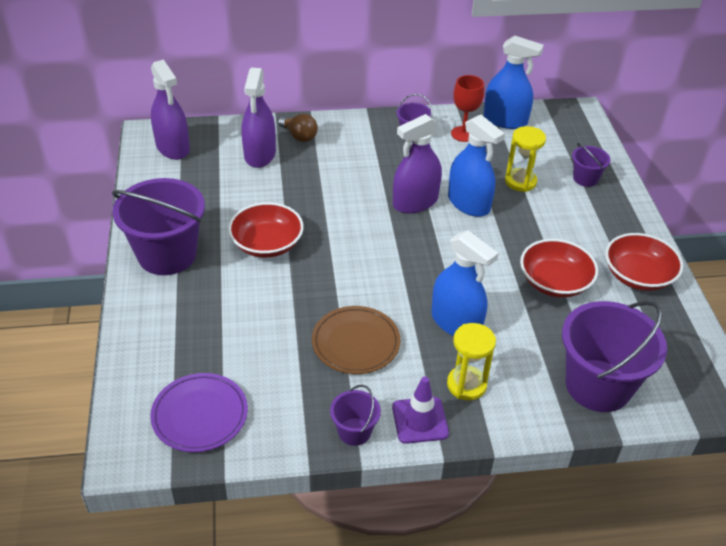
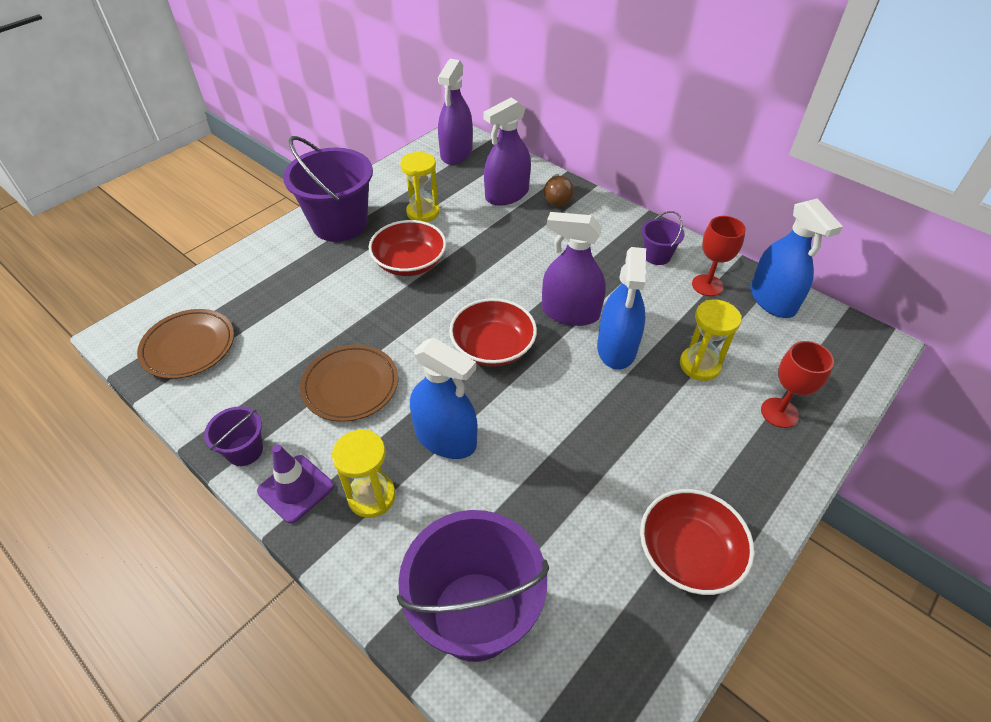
camera: 50 degrees right, 5 degrees up
(200, 415) = (188, 346): purple plate -> brown plate
(219, 205) = (423, 212): none -> yellow hourglass
(456, 323) = (445, 438): blue spray bottle -> blue spray bottle turned 60 degrees counterclockwise
(554, 282) = (588, 481): red bowl -> red bowl (493, 347)
(585, 178) = (779, 412): purple bucket -> red goblet

